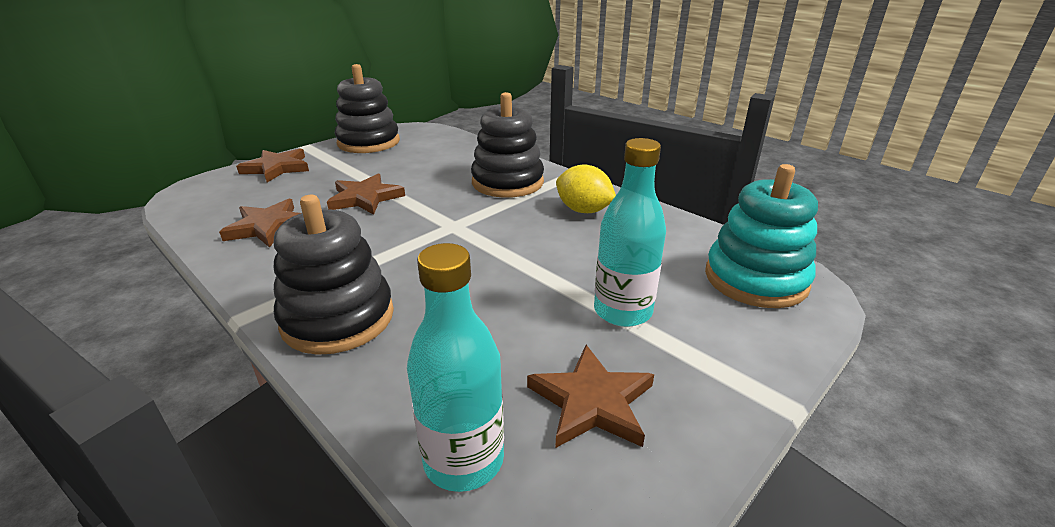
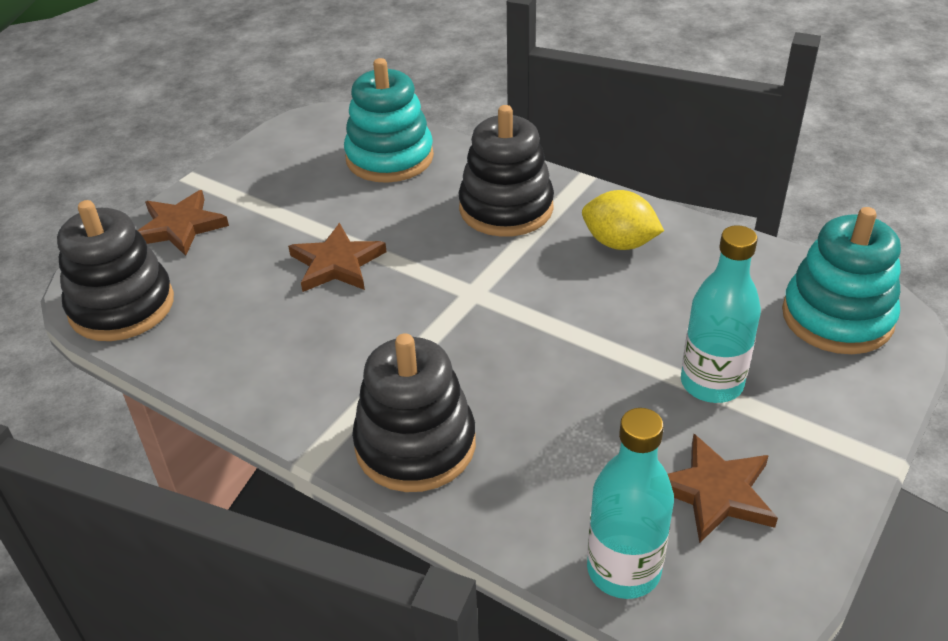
camera: 10 degrees left, 10 degrees up
(268, 227) = (244, 330): brown star -> none
(368, 142) = (277, 157): black stacking toy -> black stacking toy (122, 306)
(442, 150) = (389, 158): none -> turquoise stacking toy

